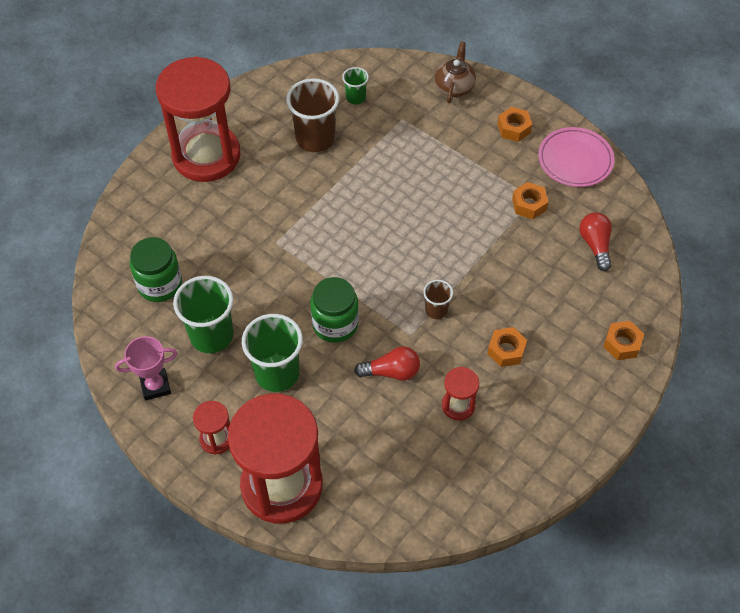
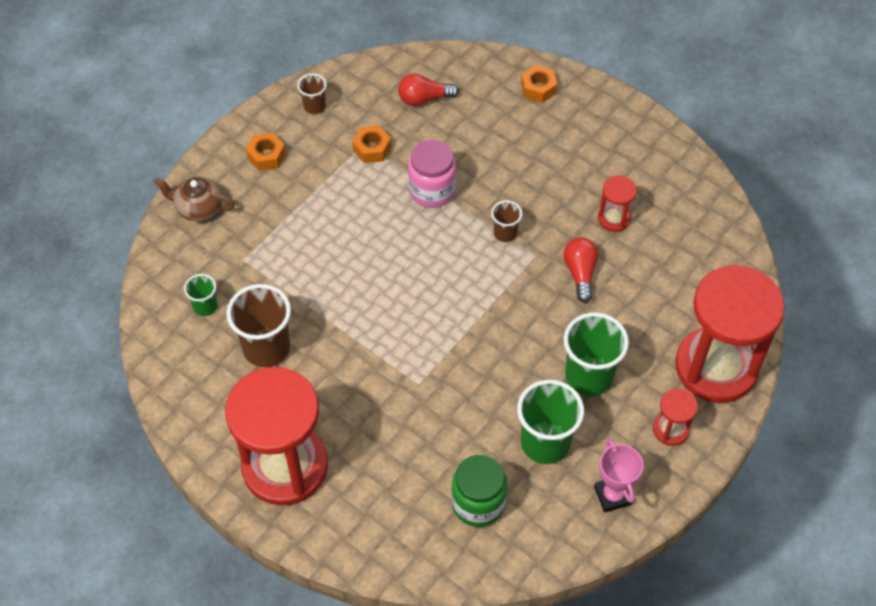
camera: 90 degrees left, 0 degrees up
(335, 324) = (525, 323): green jar -> none
(483, 252) = (432, 190): none -> pink jar
(506, 350) = (550, 177): orange nut -> none
(575, 160) = (314, 106): pink plate -> brown cup

